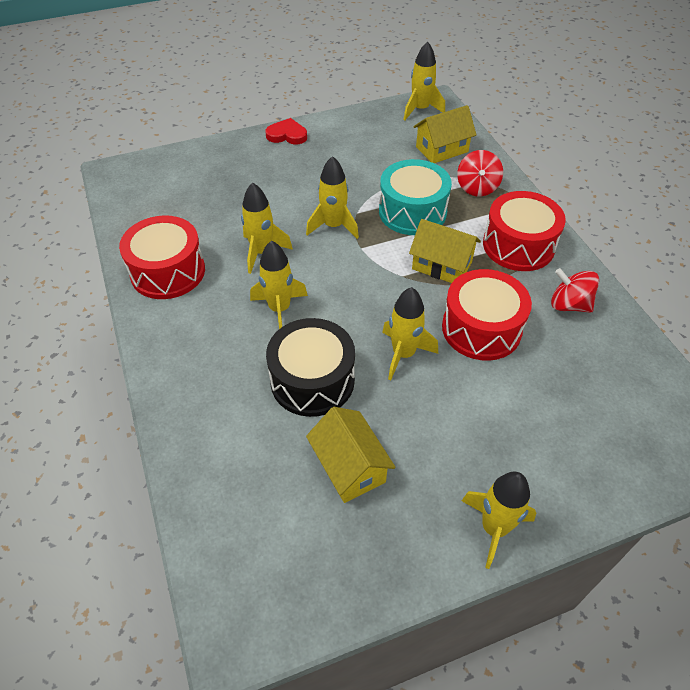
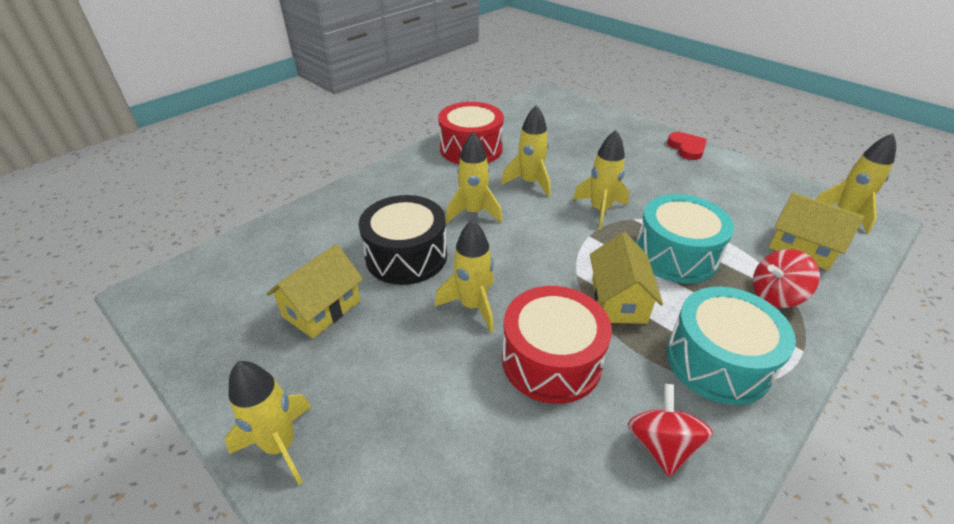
camera: 65 degrees right, 10 degrees down
(518, 245) = (718, 361): red drum -> turquoise drum

